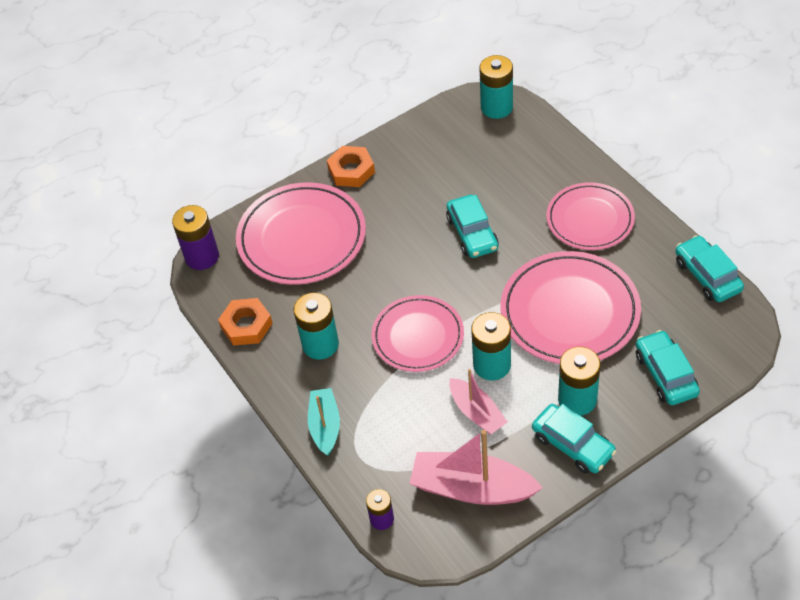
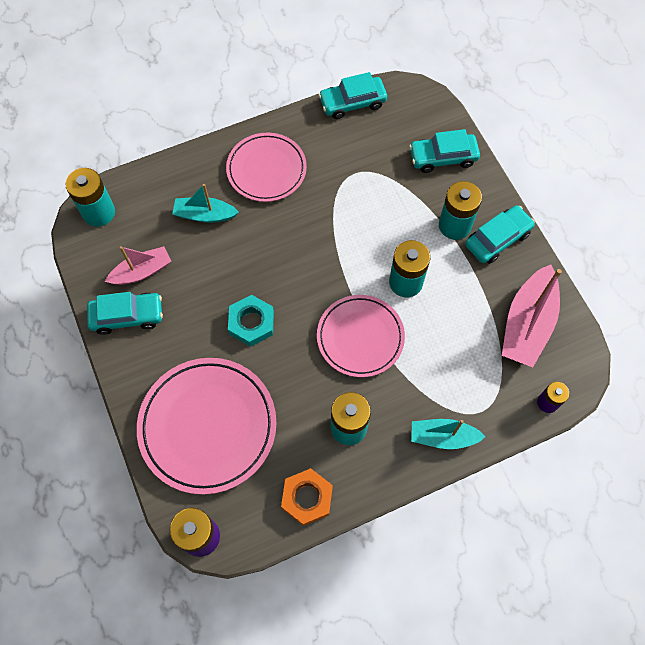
camera: 85 degrees left, 15 degrees up
(351, 170) = (132, 362): orange nut -> none
(412, 246) = (251, 323): none -> turquoise nut
(472, 233) = (252, 267): turquoise car -> turquoise car (127, 316)
(476, 412) = (452, 304): pink boat -> pink boat (142, 271)
(519, 184) = (205, 215): none -> turquoise boat
(570, 312) = (364, 209): pink plate -> none

